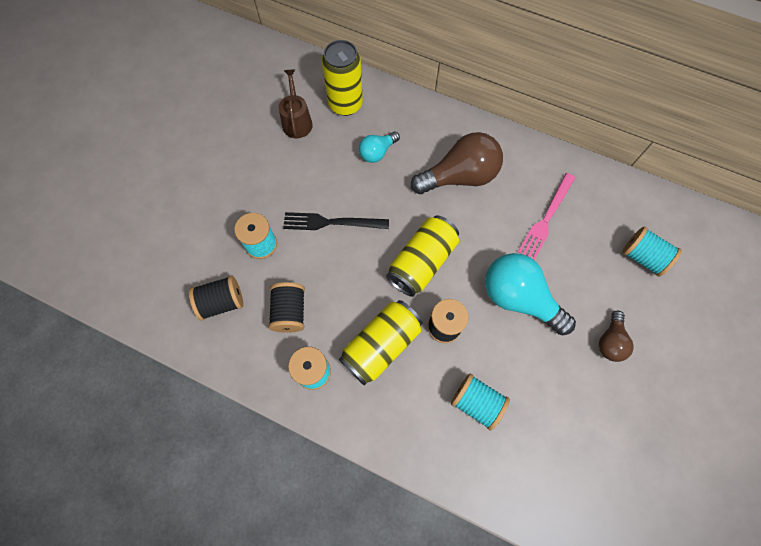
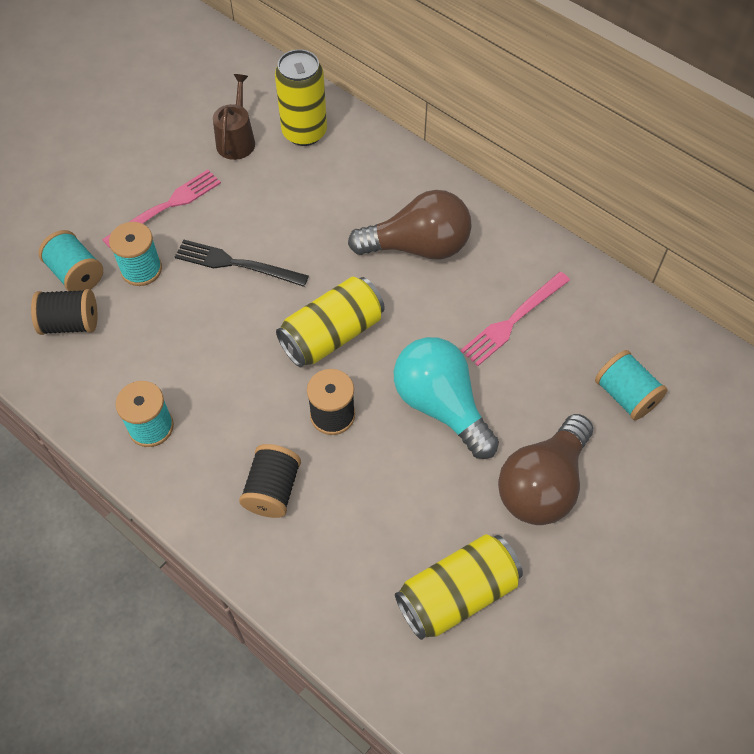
camera: 15 degrees right, 10 degrees down
(262, 188) = (166, 207): none -> pink fork
(290, 312) = (148, 353): black spool -> black spool (272, 490)
(377, 152) = (323, 196): turquoise light bulb -> none
(381, 345) = (245, 417): yellow can -> yellow can (457, 594)
(476, 403) = (340, 513): turquoise spool -> turquoise spool (76, 274)
(610, 341) = (542, 484): brown light bulb -> brown light bulb, size x1.86

